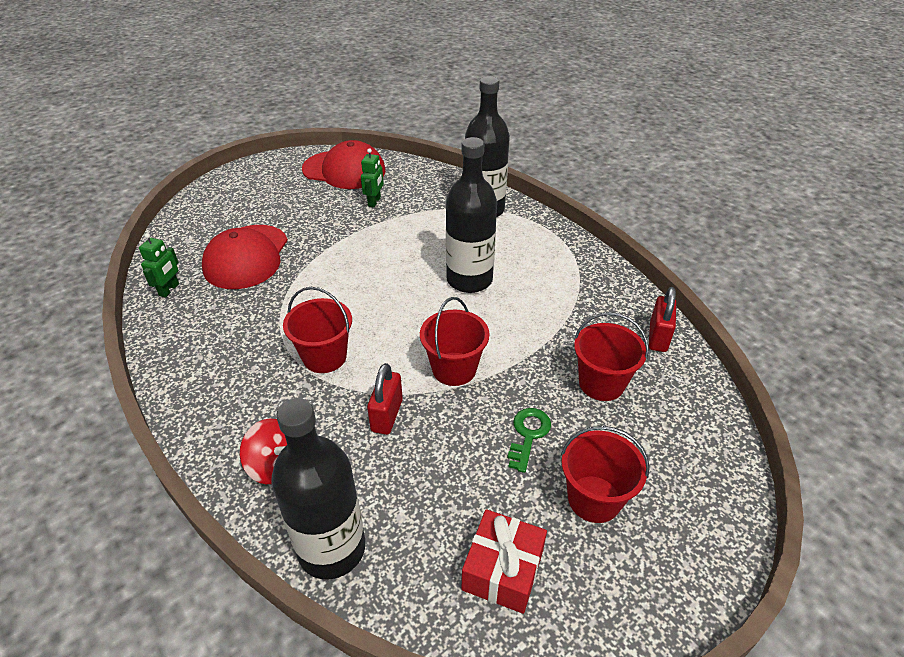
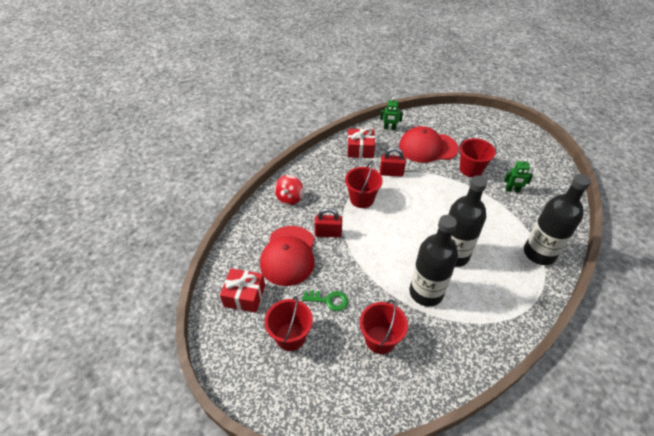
camera: 80 degrees right, 5 degrees up
(200, 338) = (360, 149): none -> red gift
(332, 548) = (250, 228): black bottle -> black bottle (426, 292)
(344, 170) = (540, 167): red cap -> red cap (288, 255)
(454, 369) = (370, 258): red bucket -> red bucket (471, 169)
(658, 337) = (438, 379): red padlock -> red padlock (391, 173)

